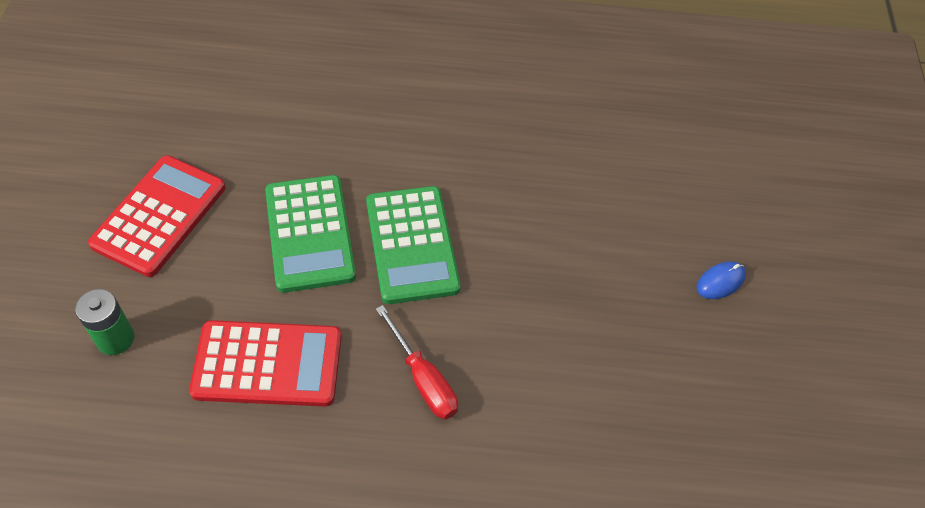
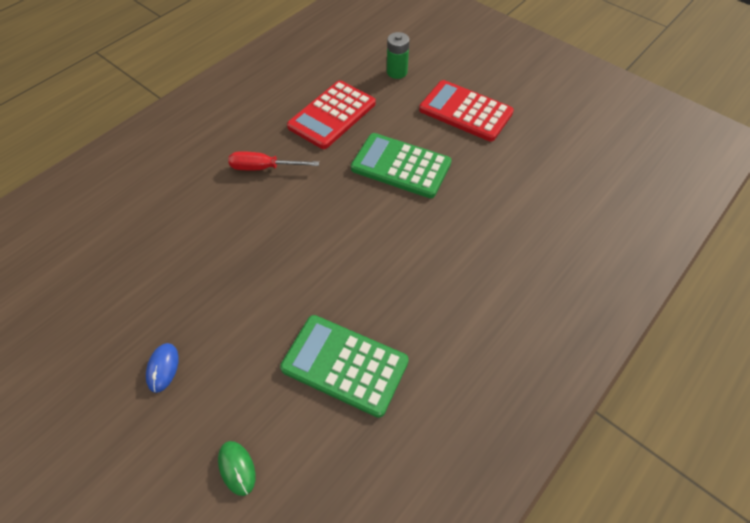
camera: 130 degrees right, 0 degrees up
(159, 216) = (465, 111): red calculator -> red calculator turned 150 degrees clockwise
(412, 245) = (352, 208): green calculator -> green calculator (344, 365)
(727, 169) = (237, 468): none -> green mouse

